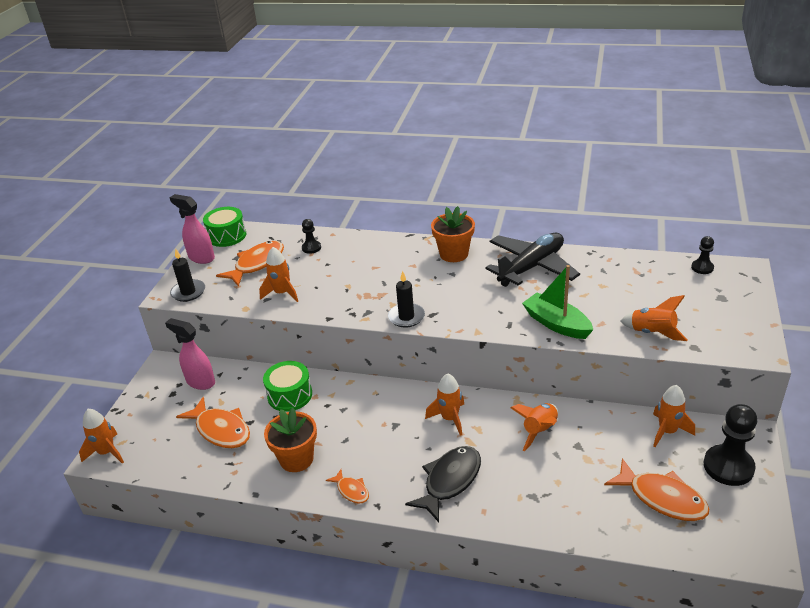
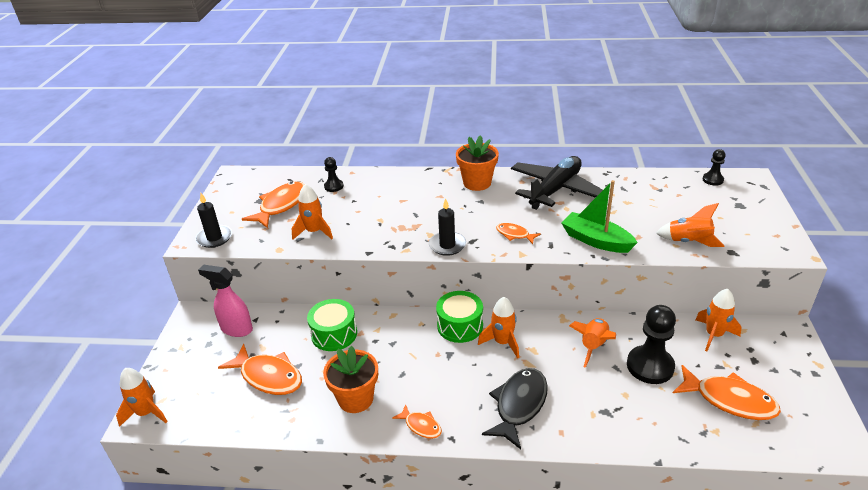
camera: 10 degrees left, 0 degrees up
(201, 258) = (221, 203): pink spray bottle -> none
(227, 236) = (244, 180): green drum -> green drum (460, 326)
(476, 311) = (514, 234): none -> orange fish
(728, 467) = (780, 363): black pawn -> black pawn (650, 366)

